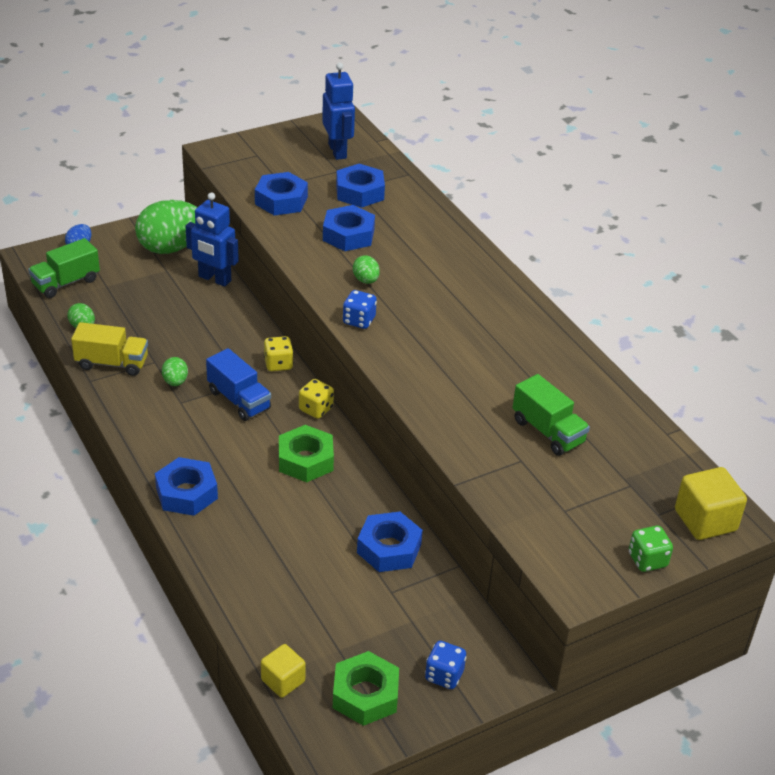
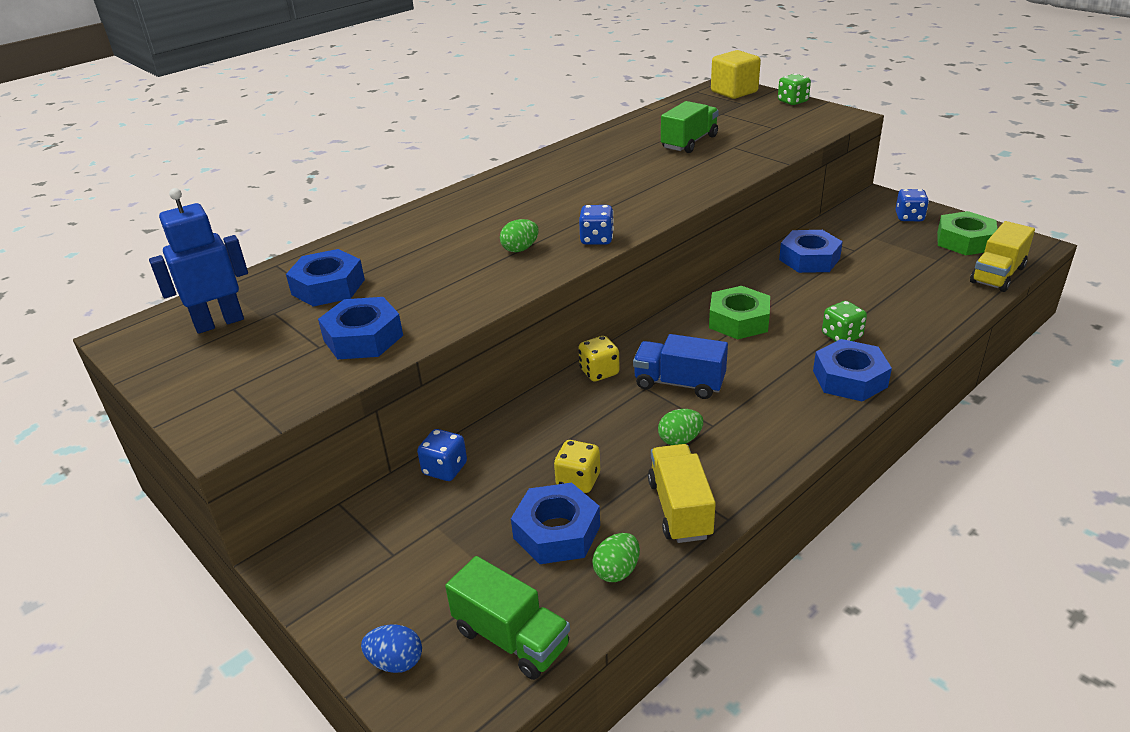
camera: 100 degrees left, 5 degrees down
(171, 248) = (375, 539): green egg -> none
(214, 279) = (445, 469): blue robot -> blue dice
(239, 400) = (679, 383): blue truck -> blue truck turned 105 degrees counterclockwise
(246, 514) = (841, 336): none -> green dice
(283, 681) = (997, 275): yellow cube -> yellow truck
(316, 409) = (658, 331): yellow dice -> yellow dice (578, 480)
(348, 235) = (431, 276): blue nut -> blue nut (556, 532)

